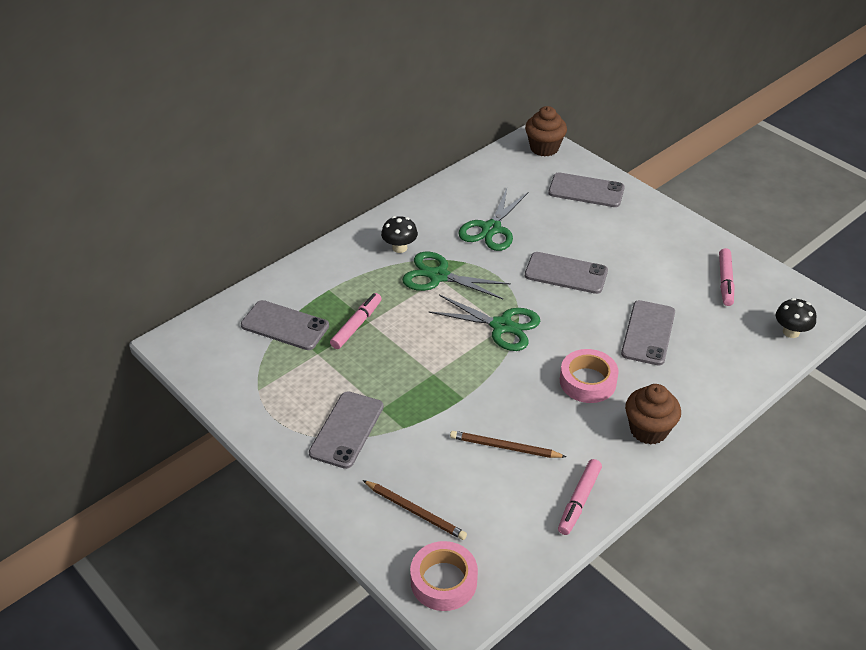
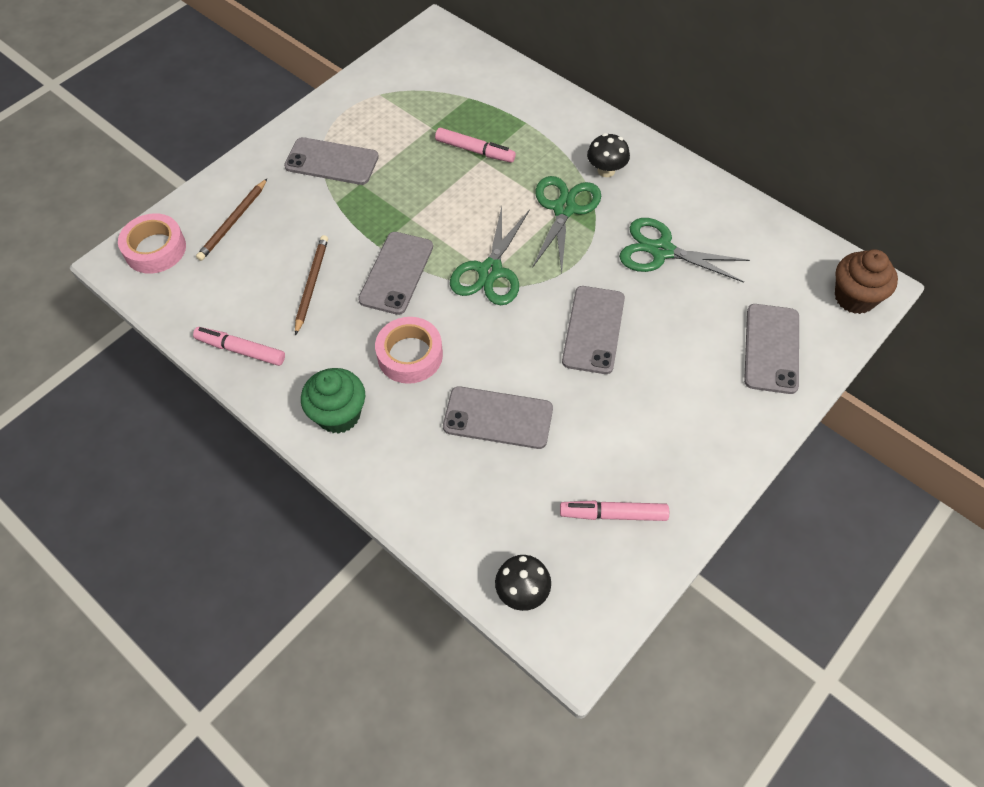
camera: 85 degrees right, 15 degrees up
(285, 326) = (467, 98): grey phone -> grey phone (396, 273)
(648, 430) = (339, 415): brown cupcake -> green cupcake

